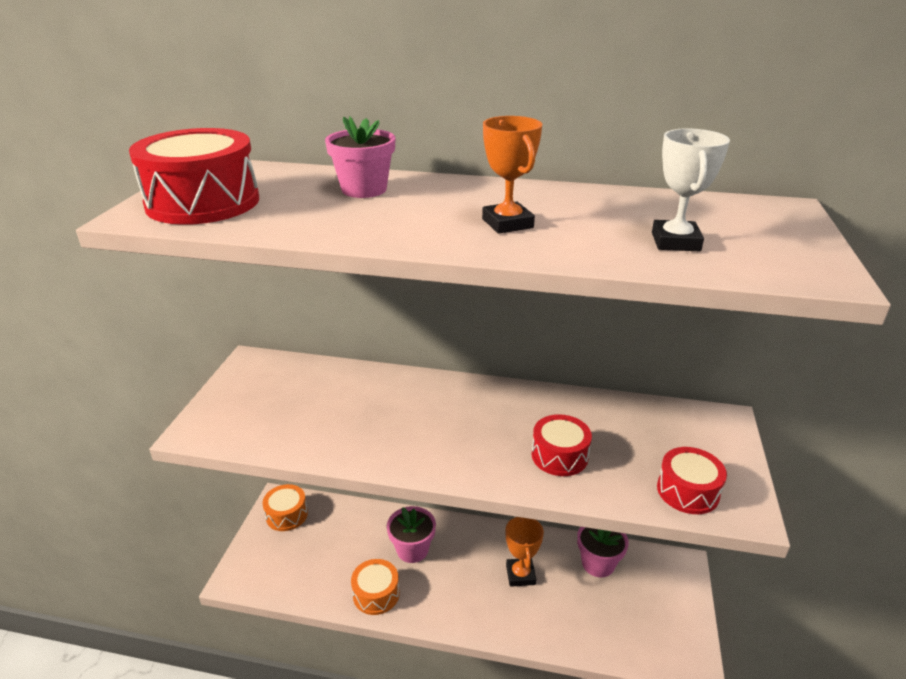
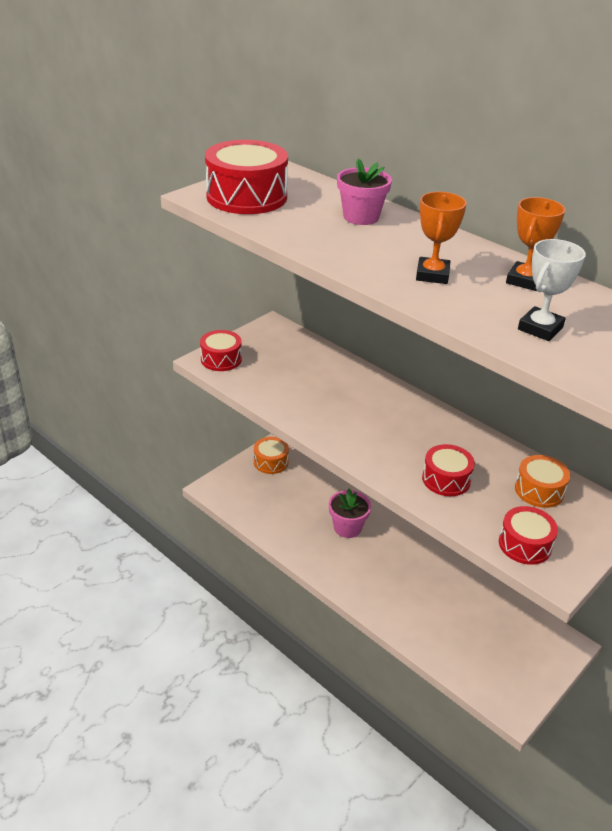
camera: 30 degrees right, 5 degrees up
(213, 422) = (221, 359): none -> red drum
(376, 594) = (300, 544): orange drum -> orange drum (539, 490)
(520, 575) = (420, 584): orange trophy -> orange trophy (525, 280)
(598, 563) = (492, 607): pink flower pot -> none

